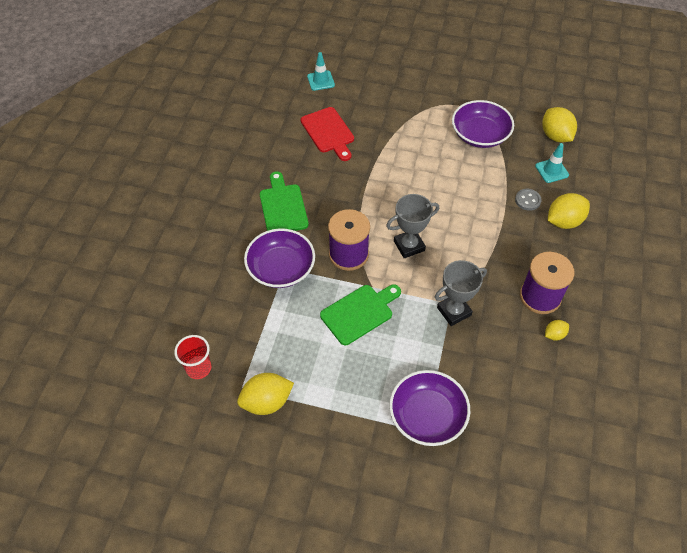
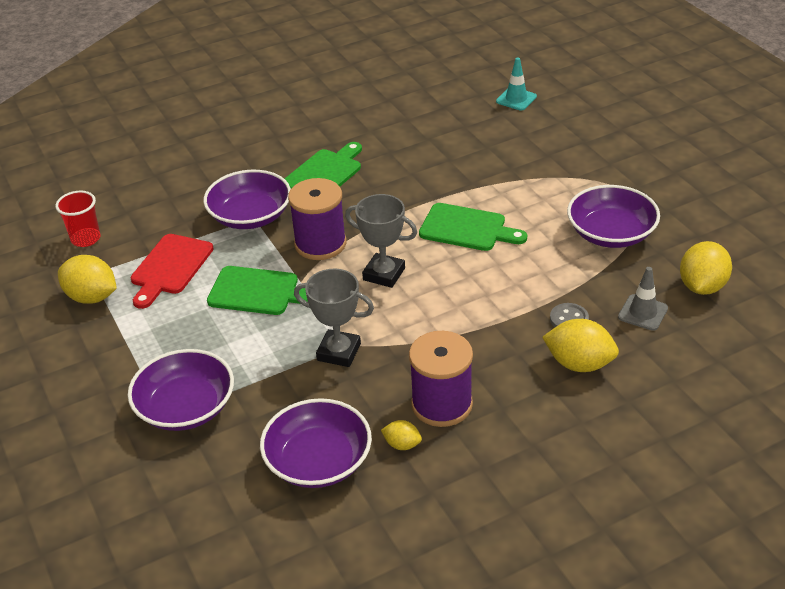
camera: 50 degrees right, 15 degrees down
(328, 132) = (456, 142): red cutting board -> red cutting board (170, 267)
(410, 184) = (467, 228): none -> green cutting board
(532, 380) = (318, 461): none -> purple bowl
(551, 170) = (643, 313): turquoise traffic cone -> grey traffic cone

